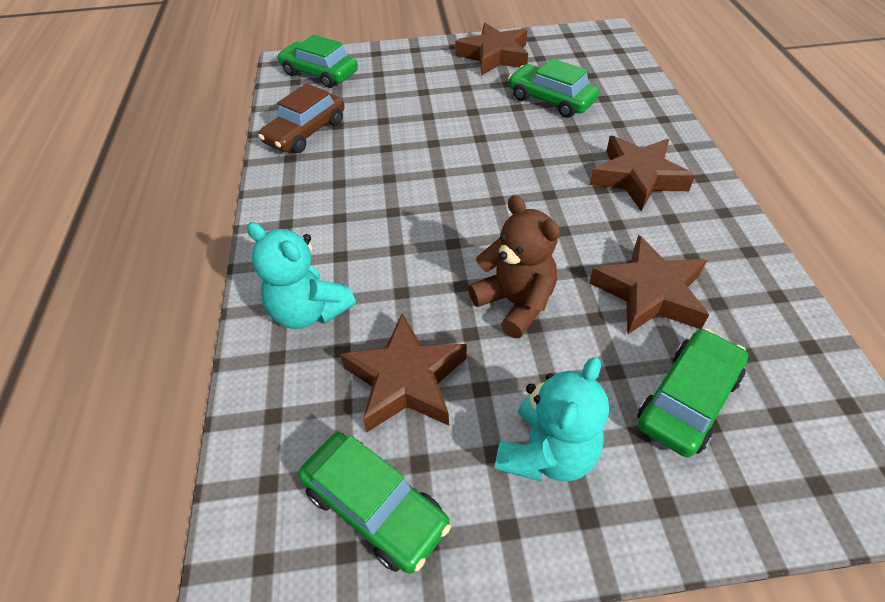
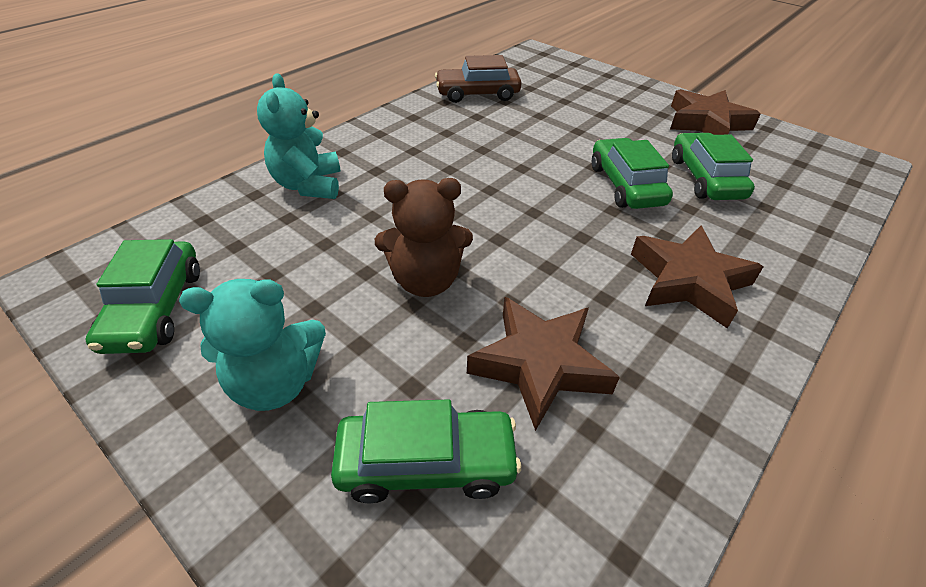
camera: 45 degrees right, 5 degrees down
(319, 73) = (545, 67): green car -> green car (626, 185)
(406, 380) = (285, 262): brown star -> none
(515, 303) = (426, 280): brown teddy bear -> brown teddy bear turned 75 degrees clockwise

